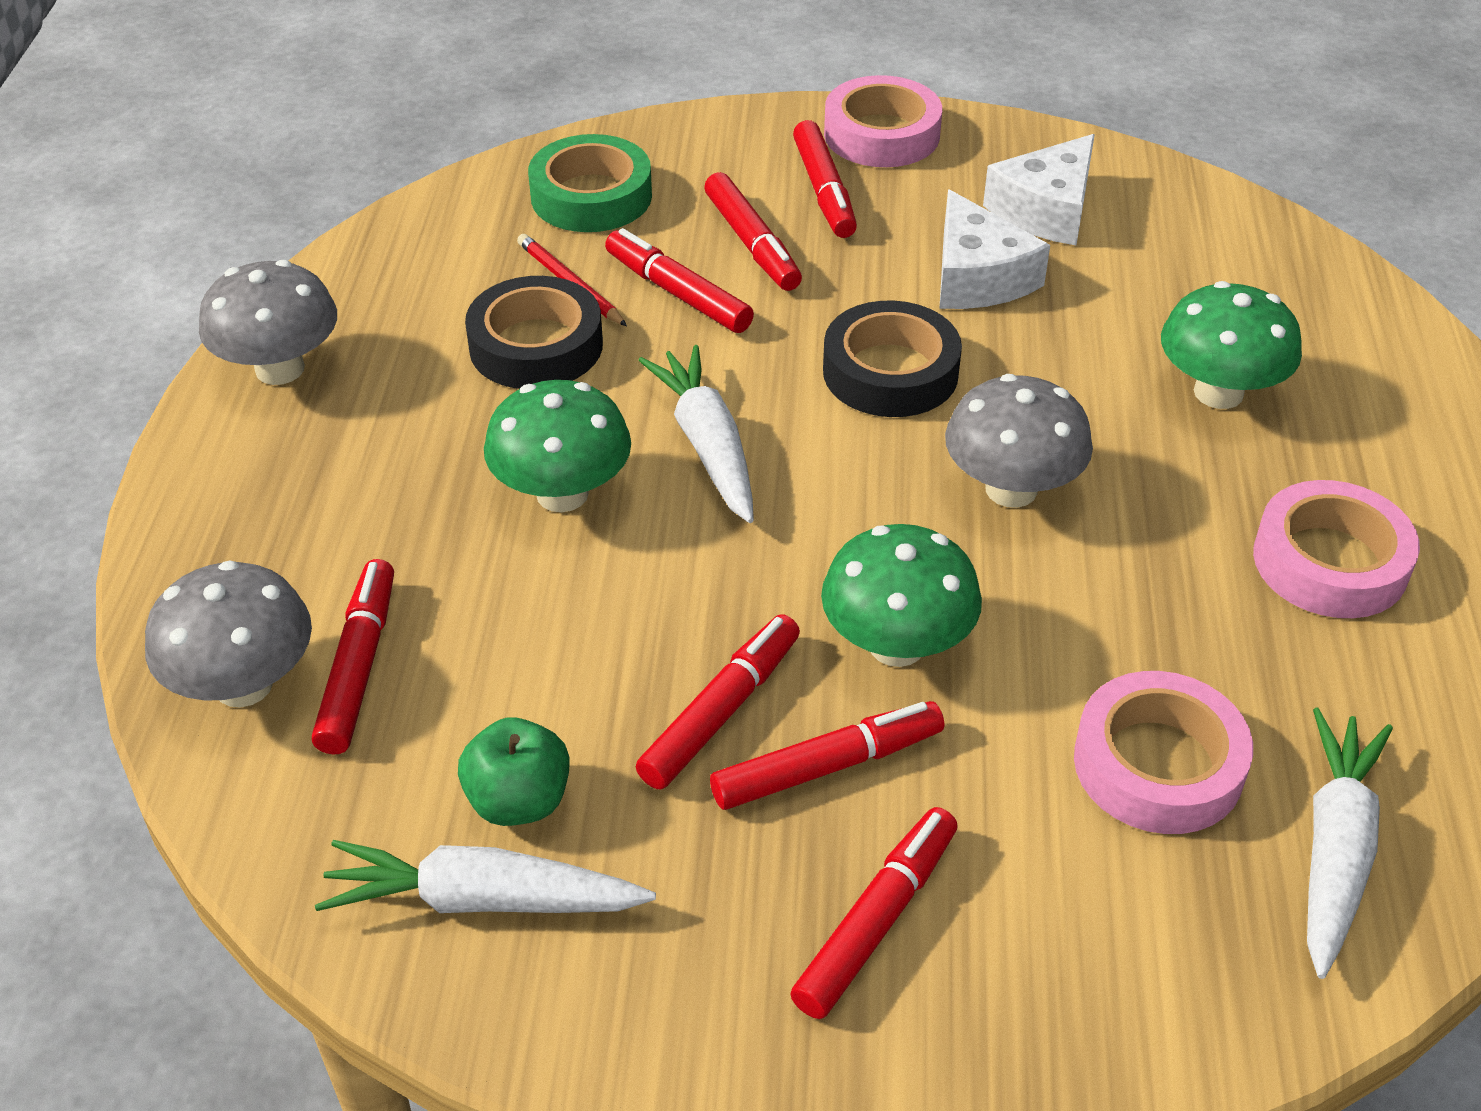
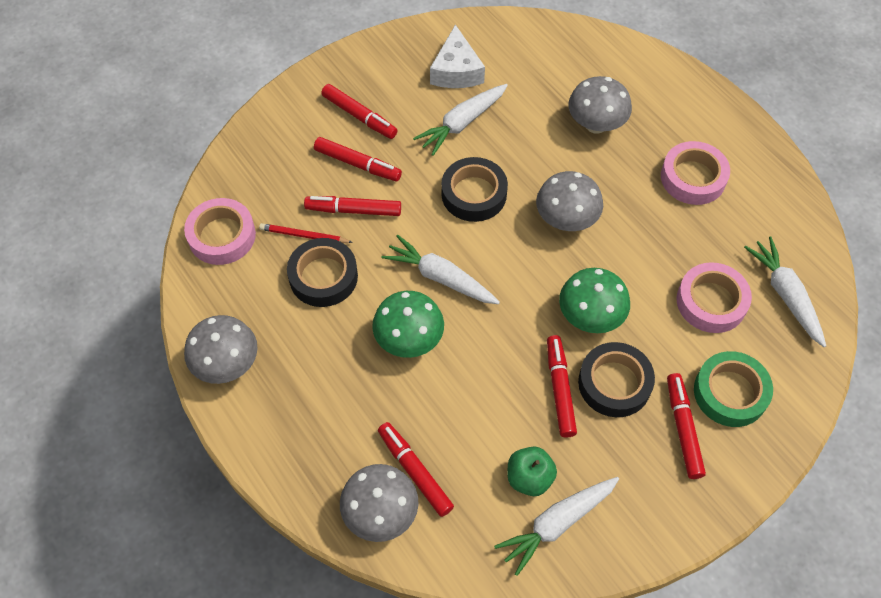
camera: 40 degrees left, 15 degrees up
(591, 196) = (263, 182): green tape -> green tape (730, 392)
(827, 767) = (614, 383): red marker -> black tape
(881, 134) = (353, 69): pink tape -> pink tape (222, 236)
(978, 277) = (462, 123): white cheese -> white carrot
(1218, 392) = (596, 124): green mushroom -> grey mushroom

